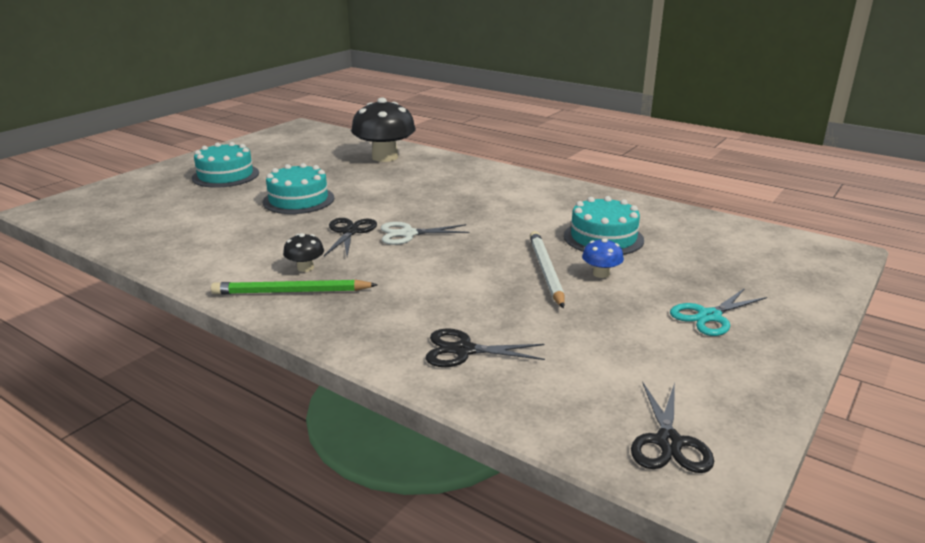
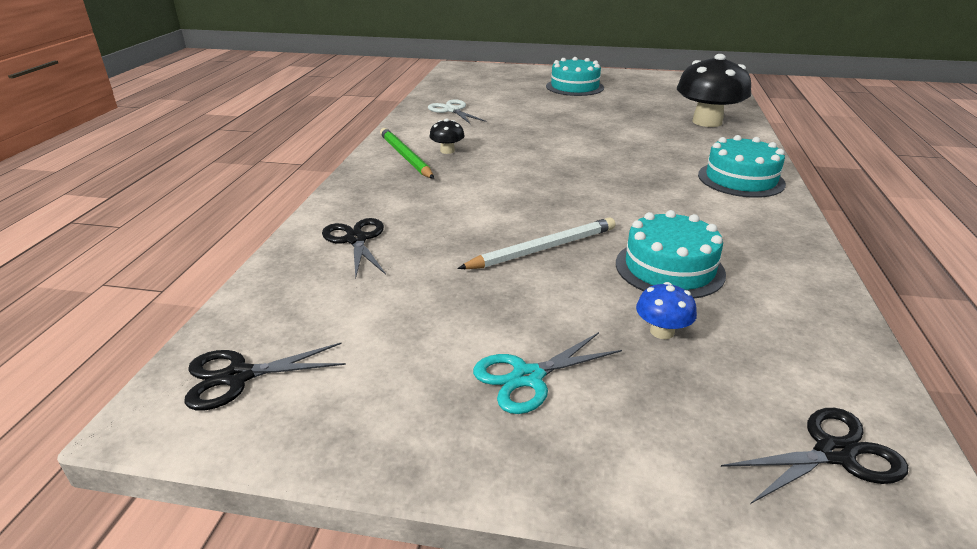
camera: 65 degrees right, 5 degrees up
(298, 200) = (564, 118): turquoise cake -> turquoise cake (741, 179)
(350, 232) = (527, 149): black scissors -> black scissors (834, 453)
(408, 234) = (551, 170): white scissors -> white scissors (452, 110)
(601, 274) = (570, 282): blue mushroom -> blue mushroom (662, 331)
(709, 316) = (528, 377): turquoise scissors -> turquoise scissors turned 60 degrees counterclockwise

